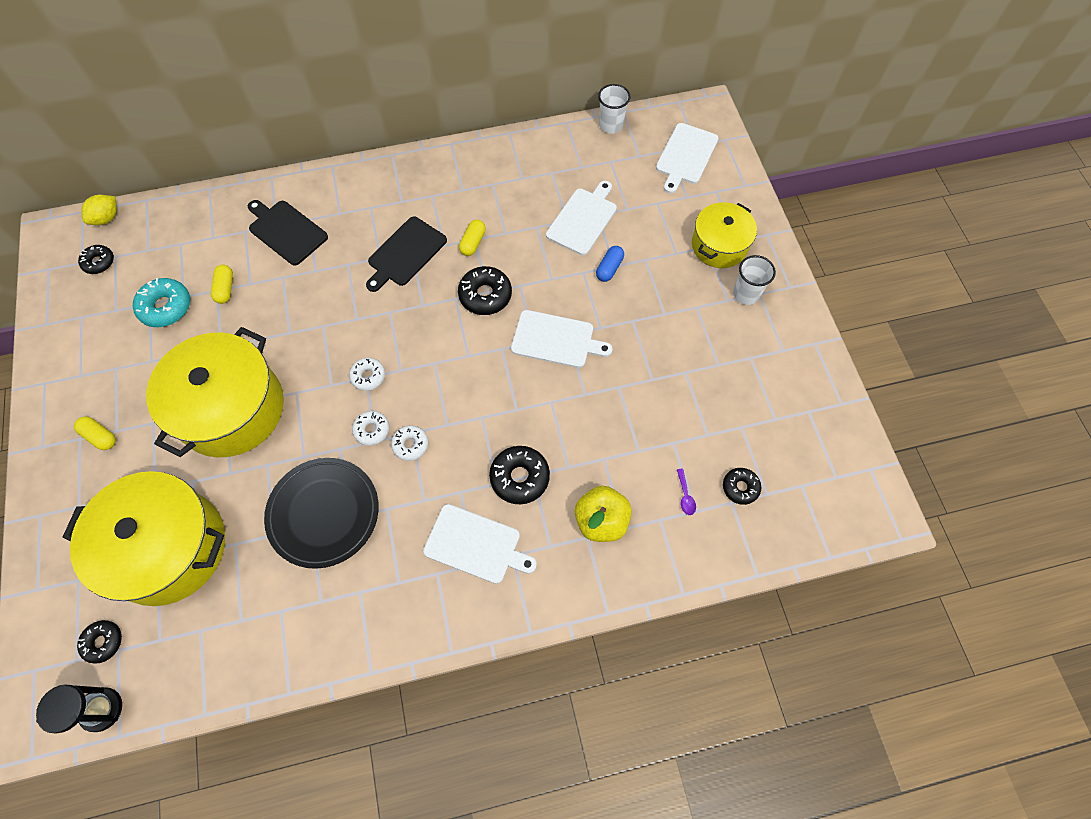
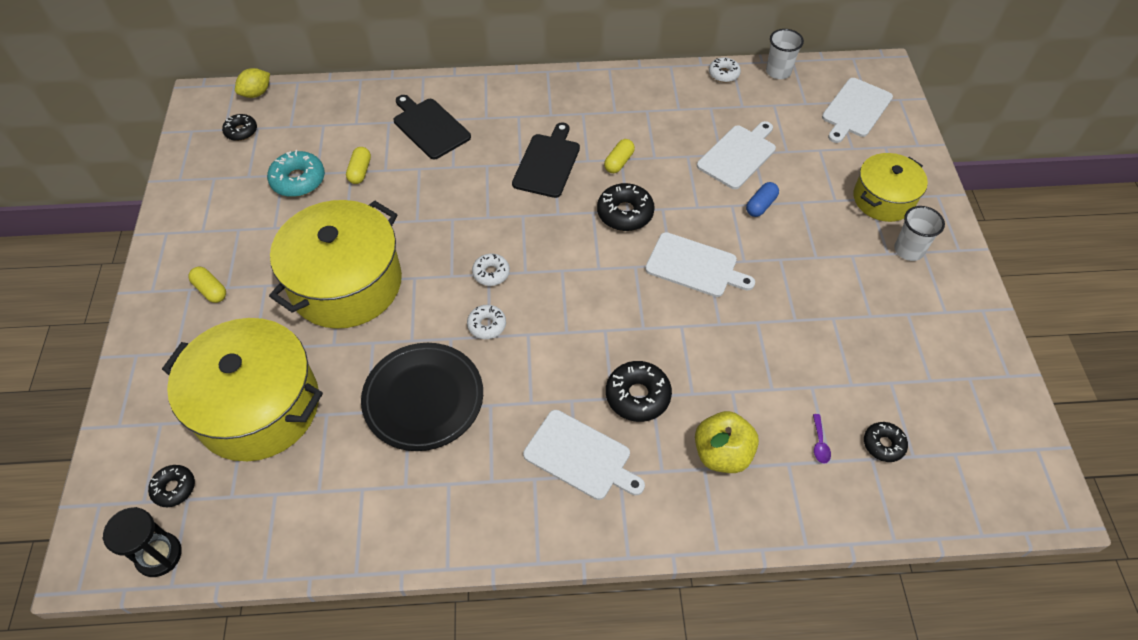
camera: 10 degrees right, 10 degrees down
(405, 253) = (547, 163): black cutting board -> black cutting board turned 150 degrees clockwise
(410, 445) = (525, 346): white donut -> white donut (723, 74)

